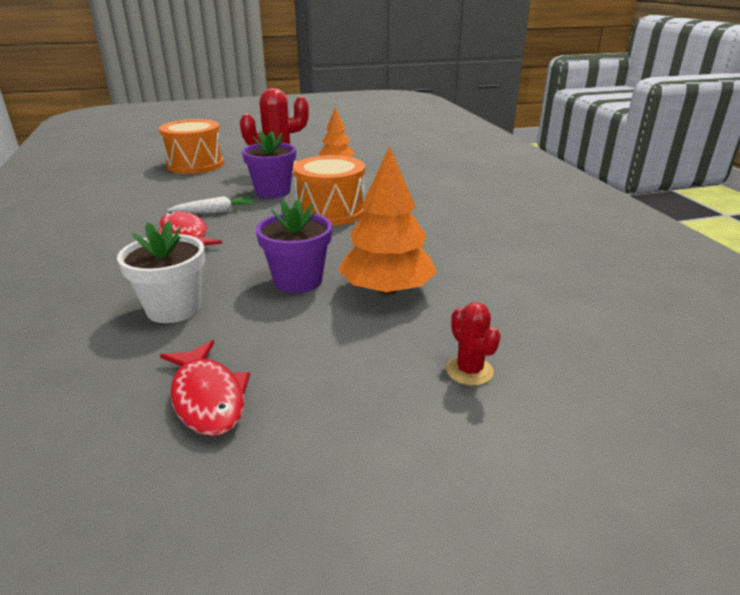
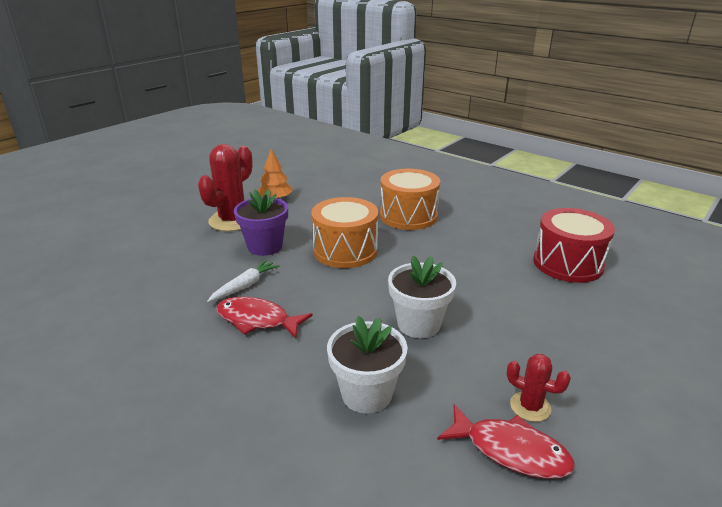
camera: 35 degrees left, 0 degrees up
(195, 164) = (136, 240): orange drum -> orange drum (408, 216)
(298, 281) = (418, 324): purple flower pot -> white flower pot
(387, 290) = (487, 305): orange tree -> none
(469, 371) = (614, 343): red cactus -> red cactus (530, 407)
(544, 288) = (567, 264): none -> red drum

